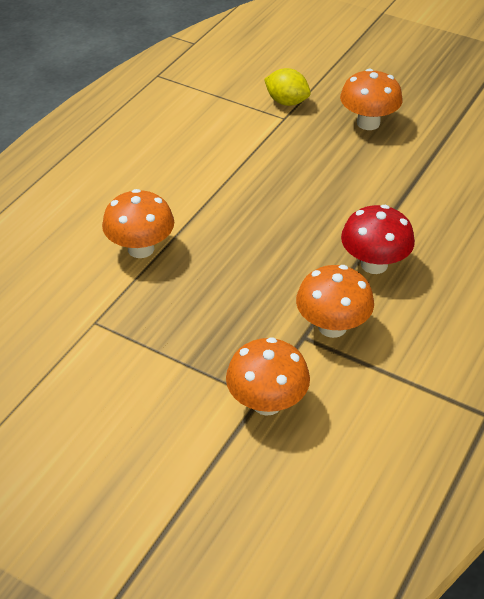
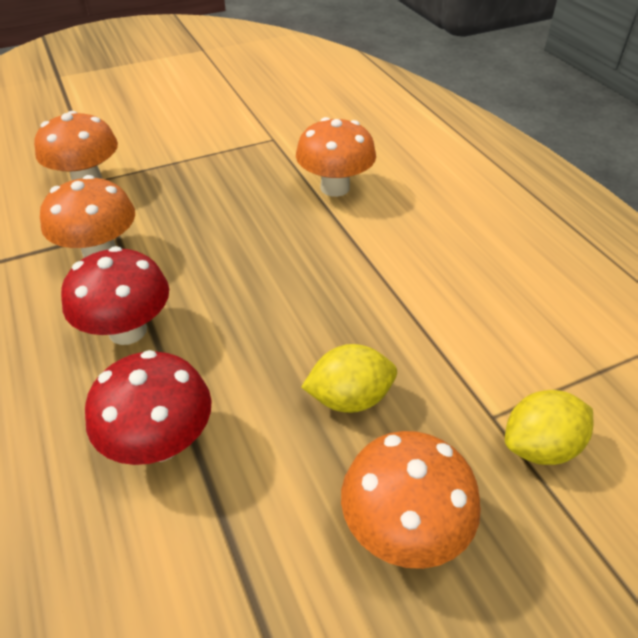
camera: 125 degrees right, 0 degrees up
(323, 162) = (349, 398): none -> yellow lemon
(416, 207) = (160, 442): none -> red mushroom

